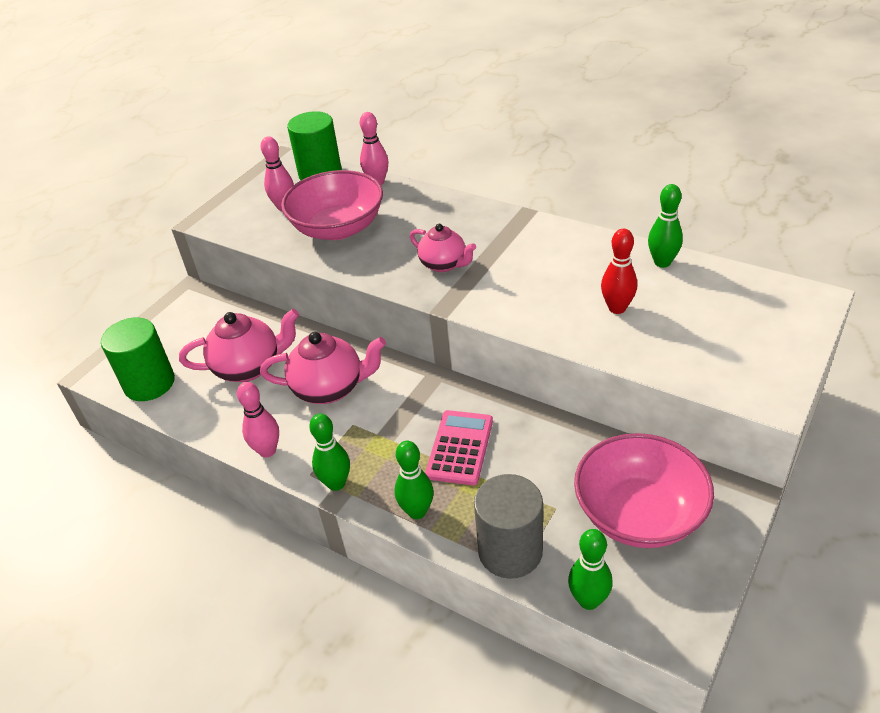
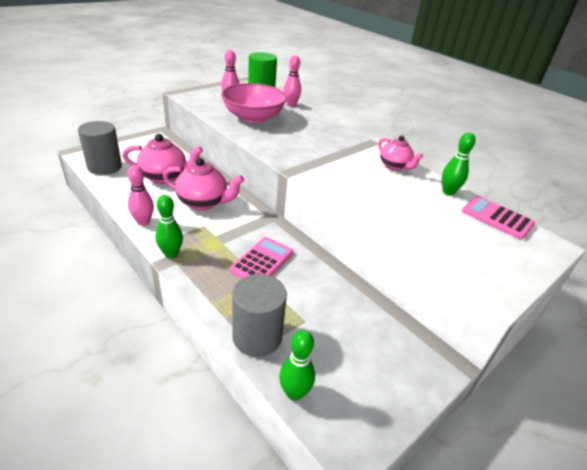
camera: 10 degrees right, 5 degrees down
(149, 383) = (104, 167): green cylinder -> grey cylinder
(417, 511) = (210, 288): green bowling pin -> none
(444, 264) = (304, 151): pink teapot -> pink teapot (395, 166)
(617, 308) = (404, 206): red bowling pin -> none
(639, 514) = (363, 347): pink bowl -> none
(737, 282) = (497, 218): none -> pink calculator

